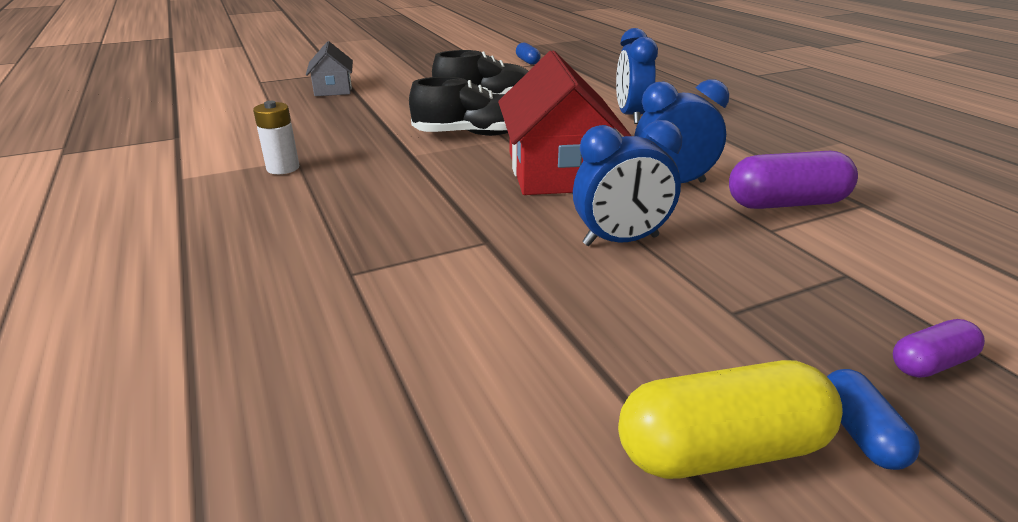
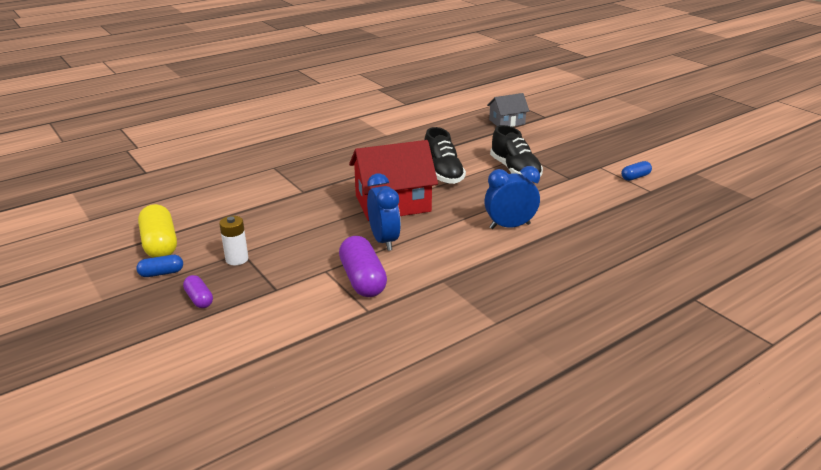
camera: 80 degrees right, 0 degrees up
(283, 168) = (374, 134): white battery -> white battery (237, 259)
(620, 241) = (307, 224): blue clock -> none

